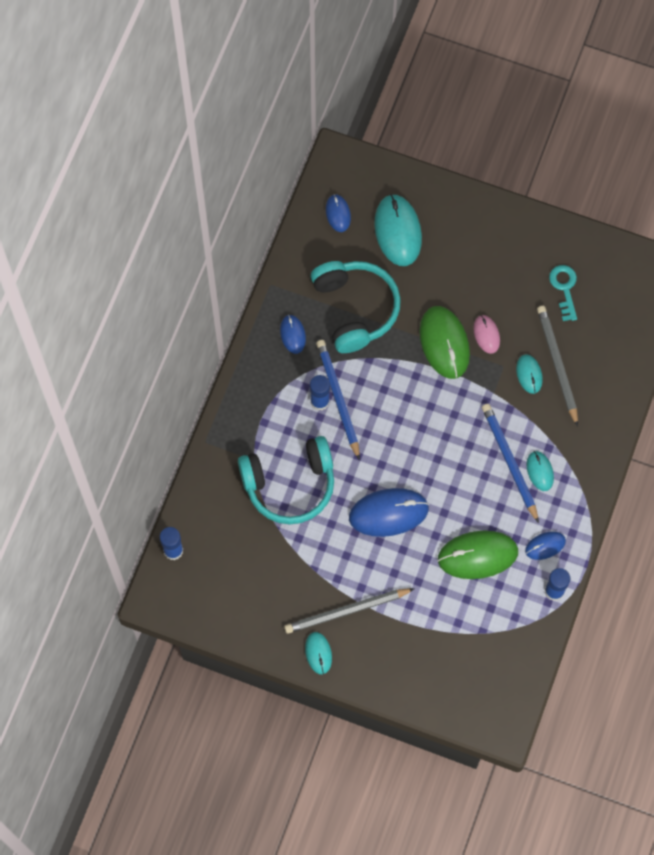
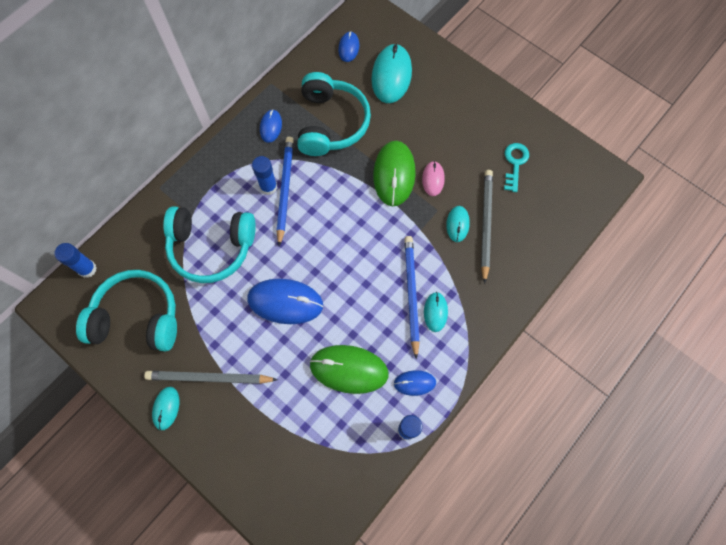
camera: 20 degrees right, 0 degrees up
(248, 579) = (137, 317): none -> turquoise headphones

